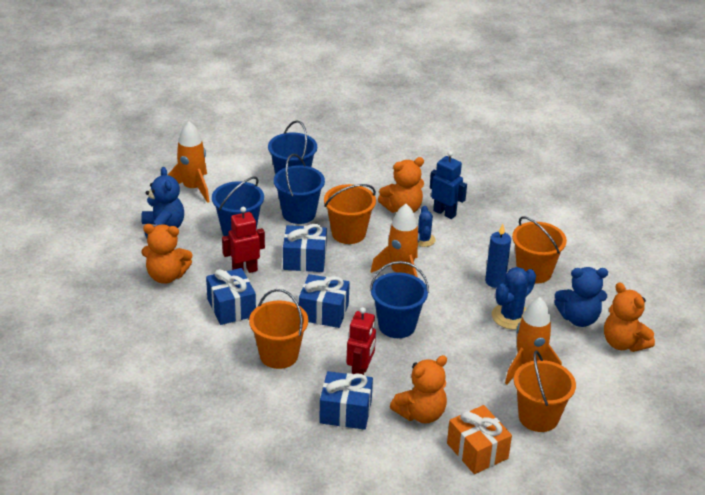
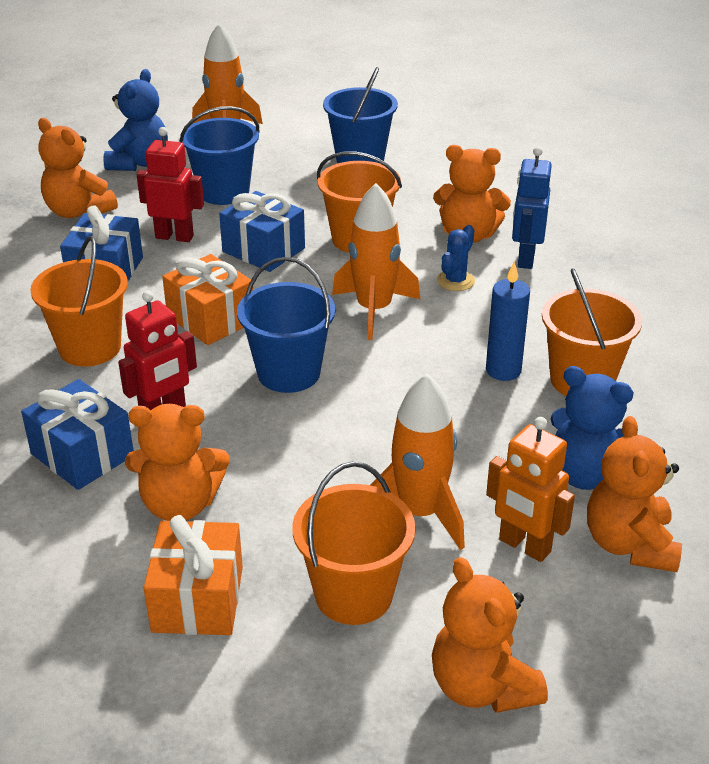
camera: 35 degrees right, 0 degrees up
(299, 213) = (321, 197): blue bucket -> none
(323, 312) = (211, 319): blue gift -> orange gift
(444, 213) = (525, 258): blue robot -> blue robot turned 150 degrees counterclockwise
(511, 316) = (475, 427): blue cactus -> none
(584, 363) = (524, 546): none -> orange robot
(623, 429) = (482, 686): none -> orange teddy bear

